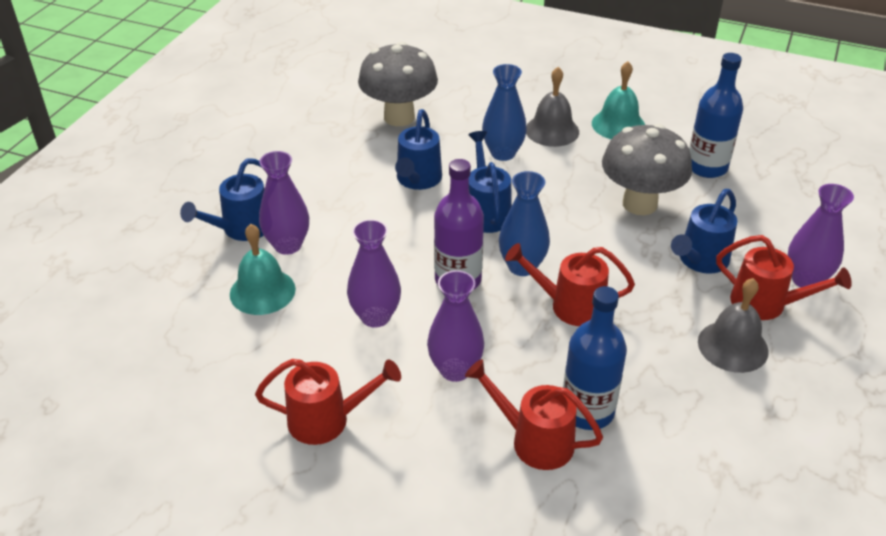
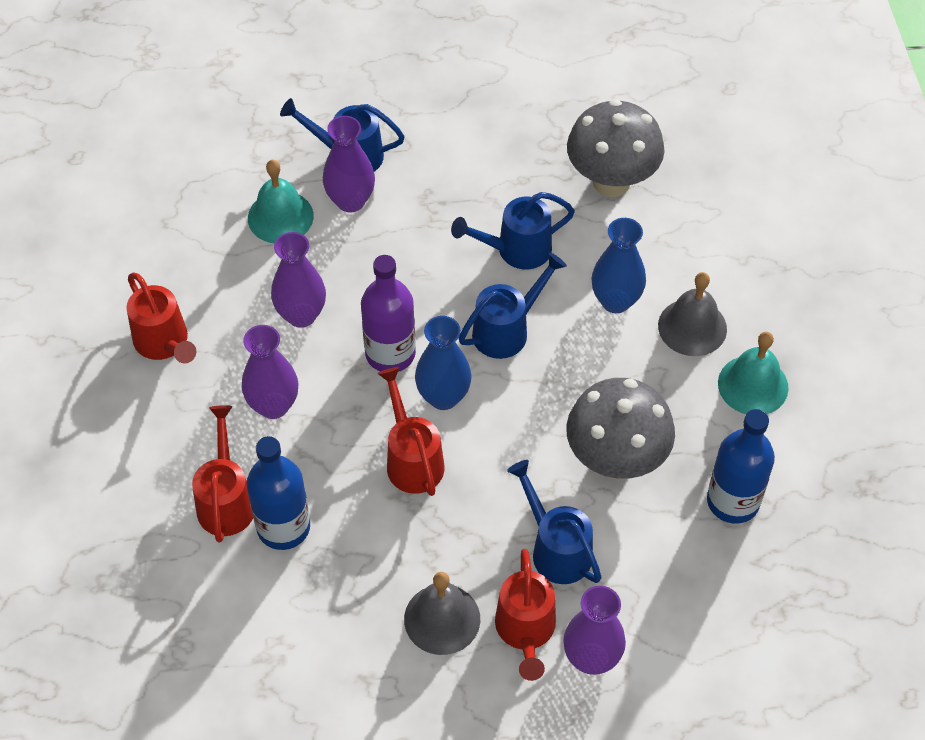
camera: 60 degrees right, 15 degrees up
(699, 261) = (556, 548): blue watering can -> blue watering can turned 45 degrees clockwise

